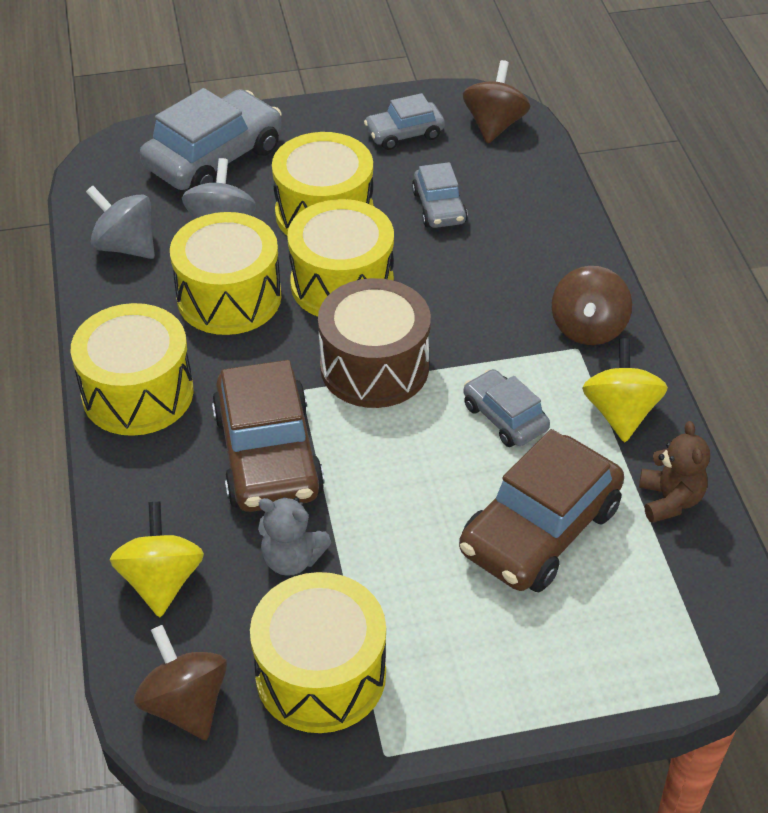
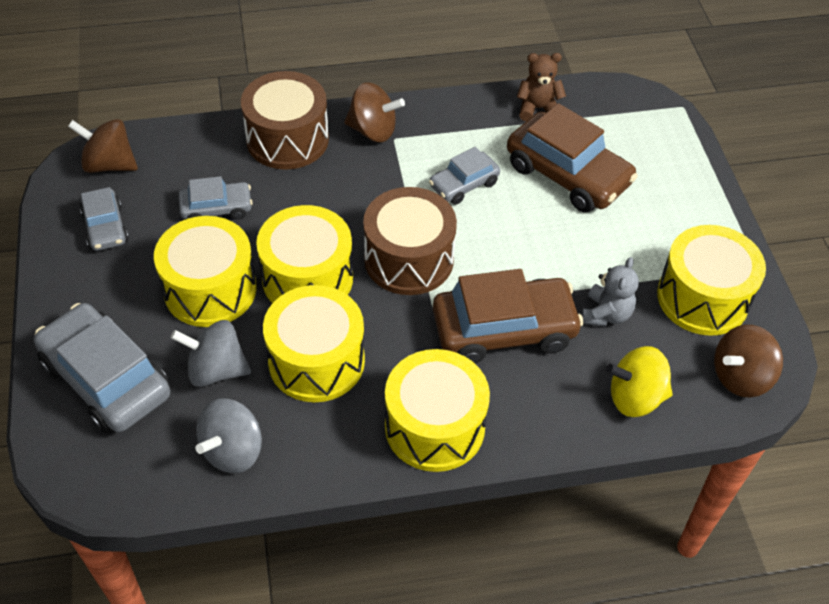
camera: 90 degrees left, 5 degrees up
(557, 254) = (287, 139): none -> brown drum
(620, 413) = (459, 123): yellow spinning top -> none

